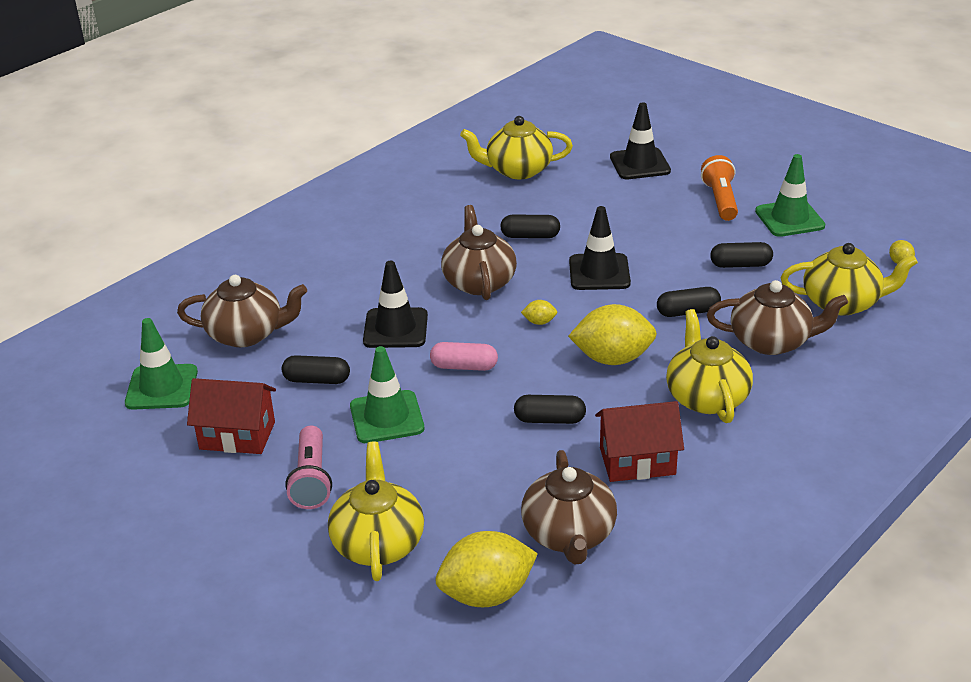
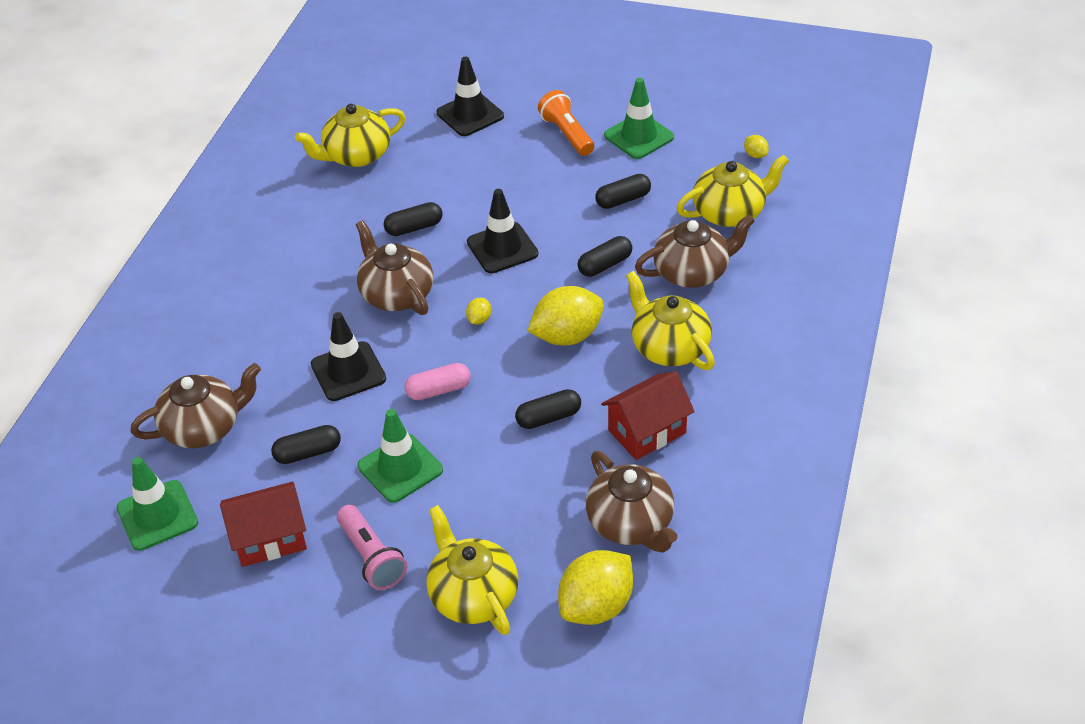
camera: 25 degrees left, 10 degrees up
(539, 322) = (479, 319): yellow lemon -> yellow lemon turned 45 degrees counterclockwise

